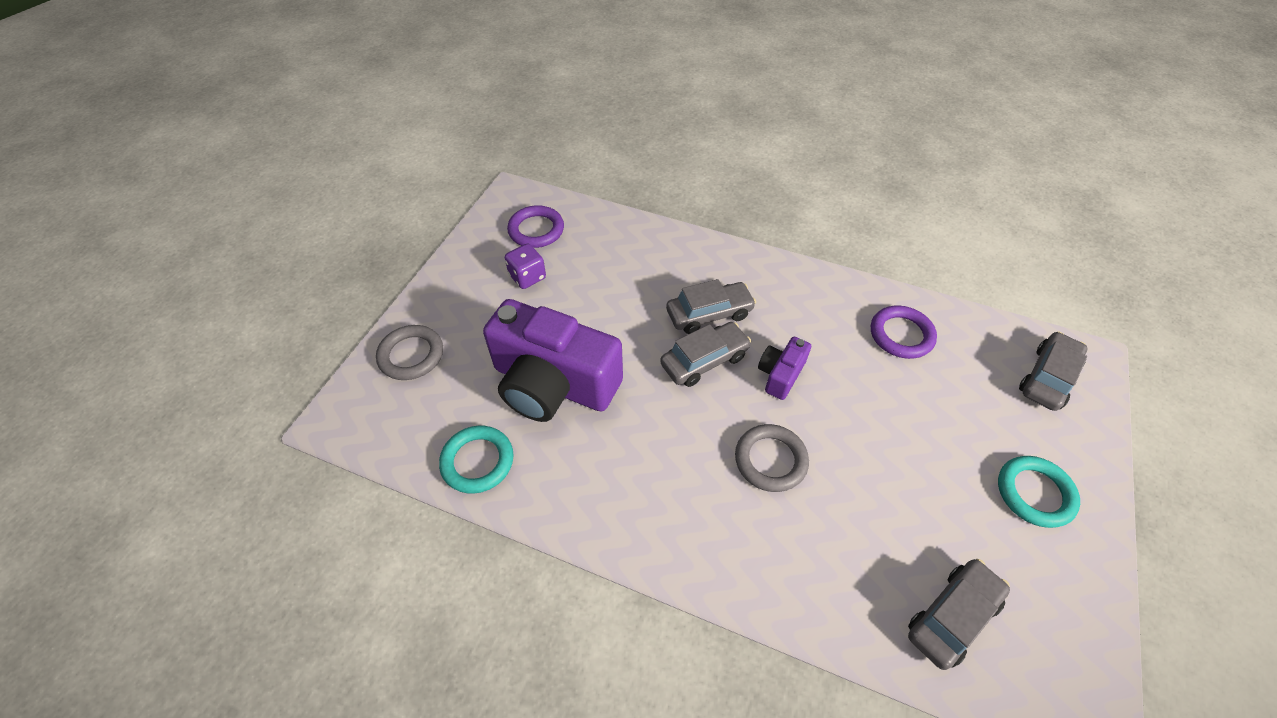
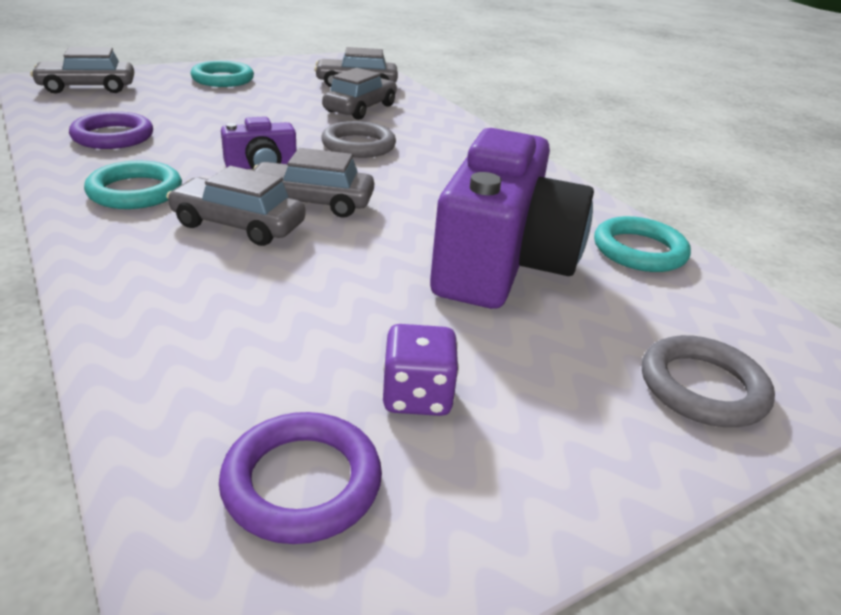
camera: 145 degrees left, 20 degrees down
(553, 384) = (502, 262): purple camera -> purple camera turned 45 degrees clockwise
(792, 300) = (135, 191): none -> turquoise ring
(861, 542) = (360, 108): none -> grey car

